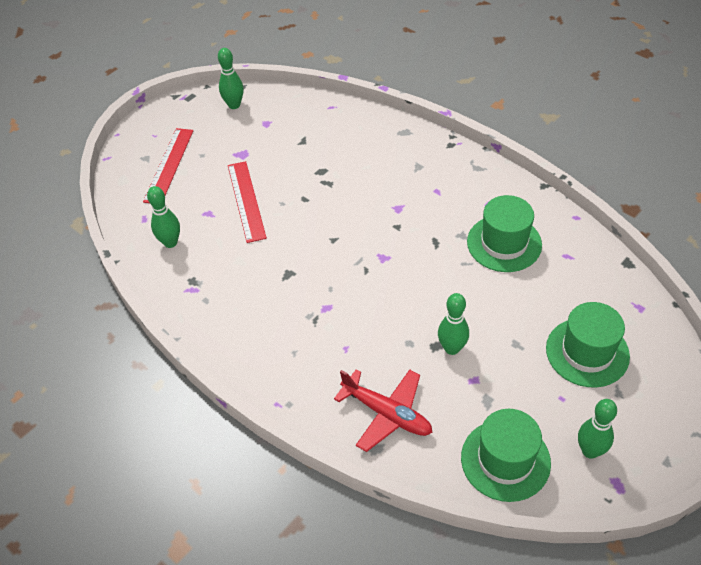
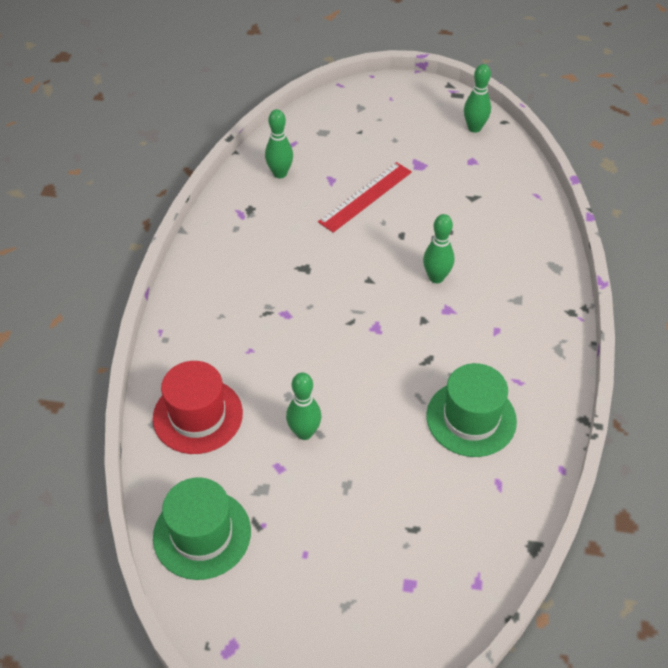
camera: 55 degrees right, 0 degrees up
(169, 165) = (364, 126): red ruler -> none
(387, 414) = (198, 415): red plane -> red hat
(587, 352) = (379, 554): green hat -> none
(590, 451) = (255, 606): green bowling pin -> green bowling pin (436, 277)

